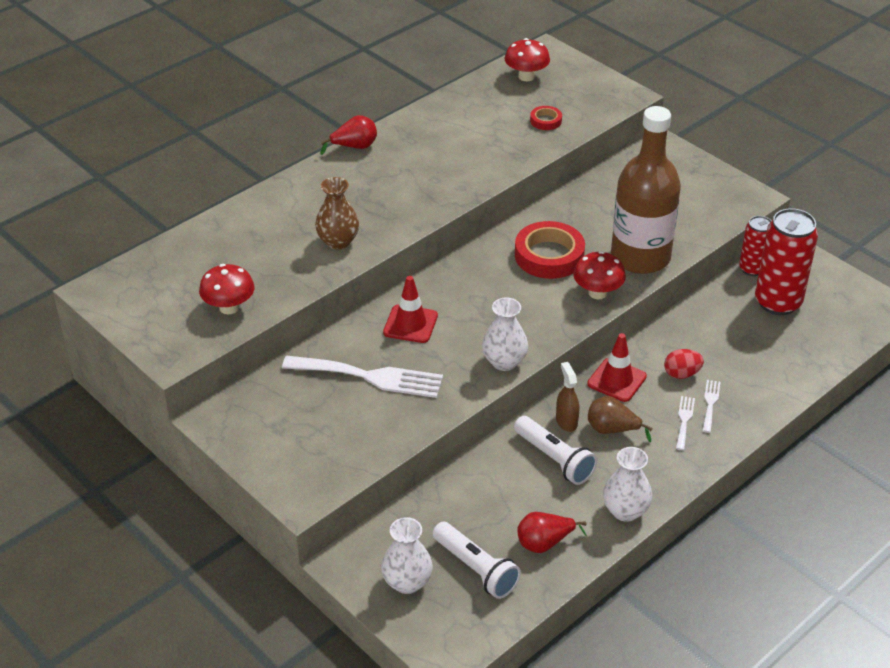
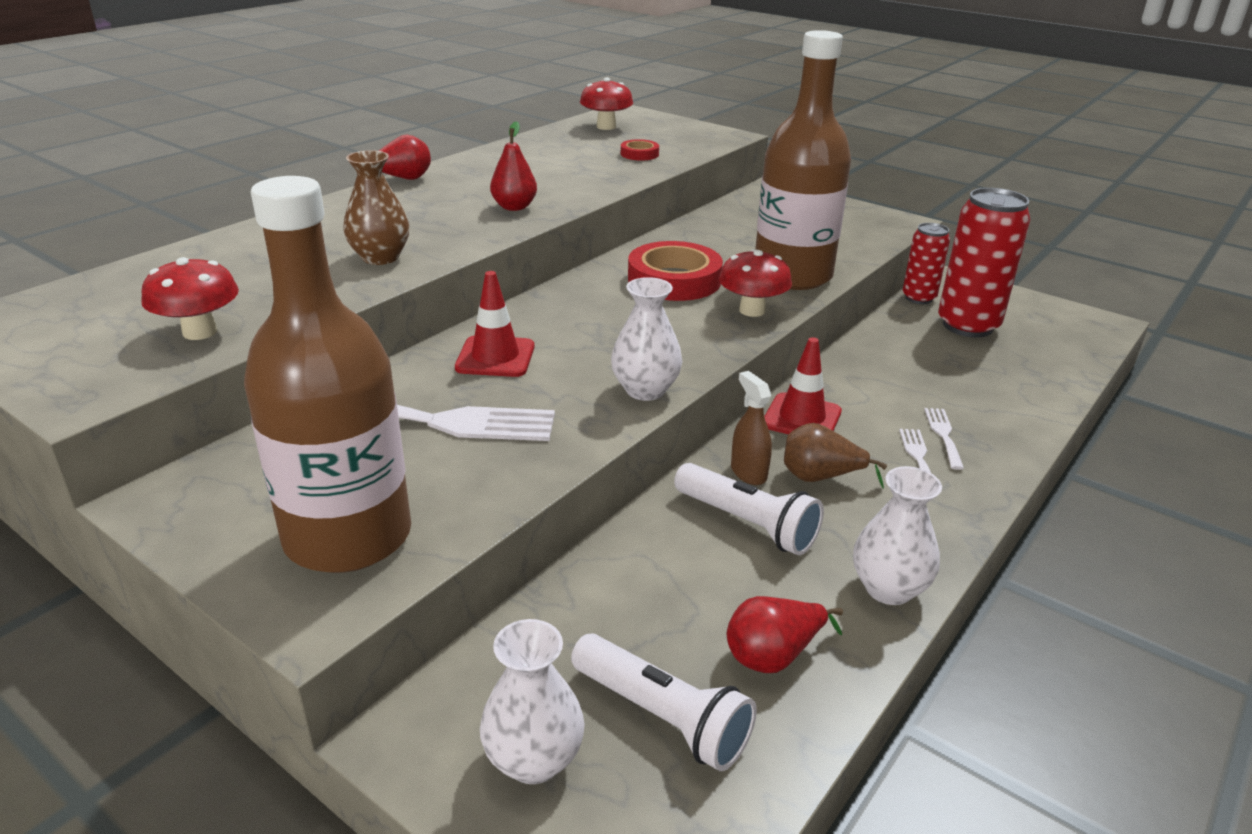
camera: 10 degrees left, 10 degrees down
(318, 454) = (348, 537): none -> brown bottle
(436, 188) = (514, 207): none -> red pear
(681, 374) = (887, 405): red egg -> none

